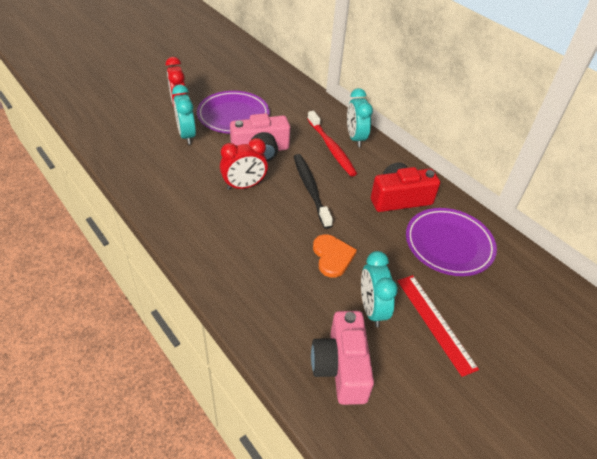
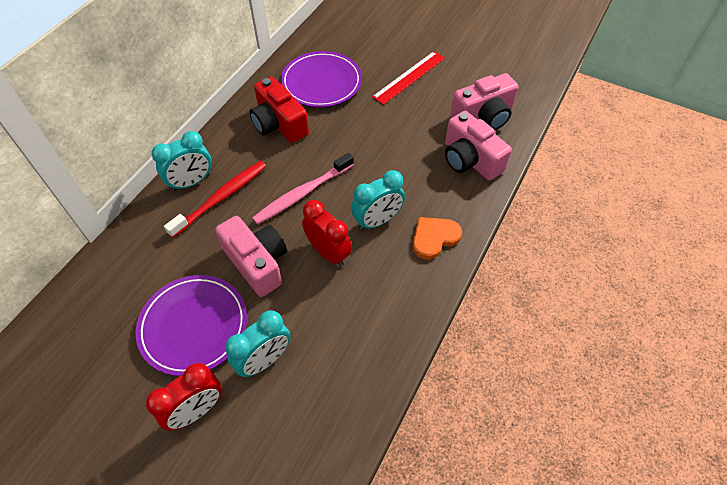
camera: 110 degrees left, 10 degrees up
(283, 320) = (470, 160): none -> pink camera
(311, 189) = (303, 193): black toothbrush -> pink toothbrush
(332, 256) = (383, 150): orange heart -> orange heart (434, 238)
(371, 309) = (422, 112): turquoise clock -> turquoise clock (377, 221)

